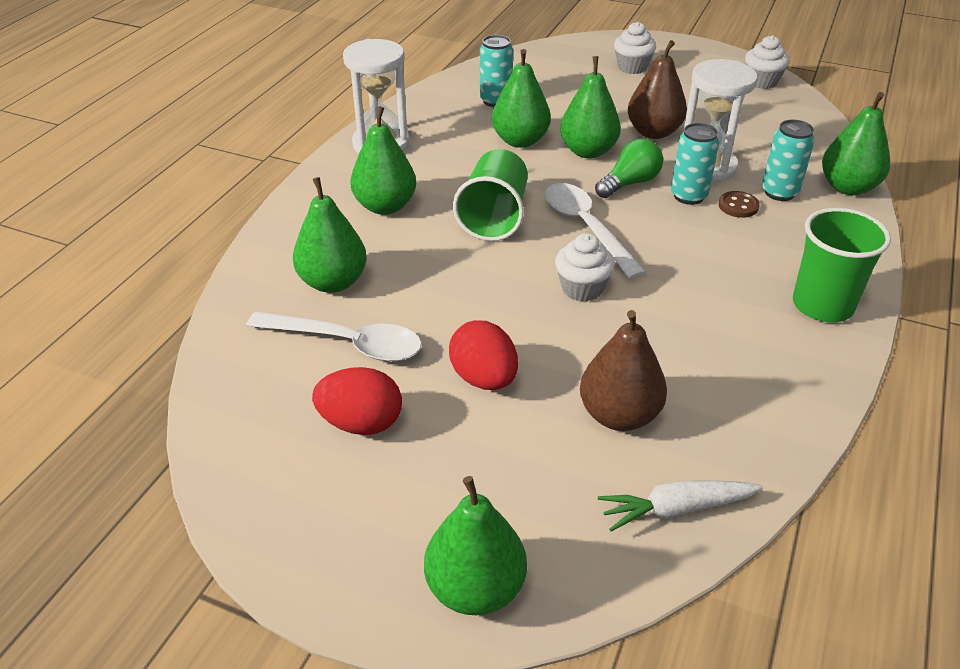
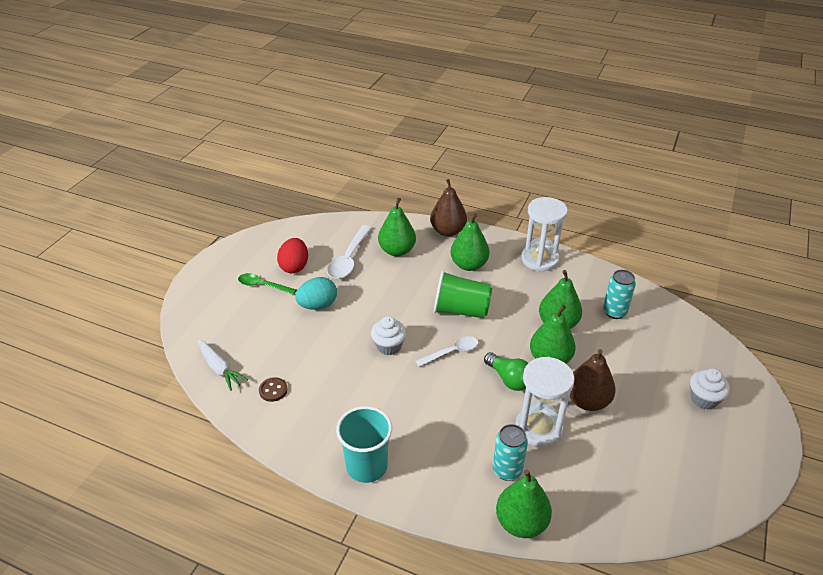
camera: 90 degrees right, 0 degrees up
(420, 470) = (263, 285): none -> green spoon
(475, 588) = (198, 302): green pear -> none
(484, 378) = (318, 305): red egg -> turquoise egg
(586, 227) = (452, 352): white spoon -> white spoon, size x0.65
(619, 415) = (284, 354): brown pear -> brown pear (448, 231)
(675, 509) = (220, 369): white carrot -> white carrot turned 150 degrees clockwise
(688, 196) = (495, 411): turquoise can -> none
(738, 206) = (485, 439): brown button -> brown button (273, 390)
(762, 82) = (709, 497): white cupcake -> none
(822, 305) = (367, 466): green cup -> turquoise cup

